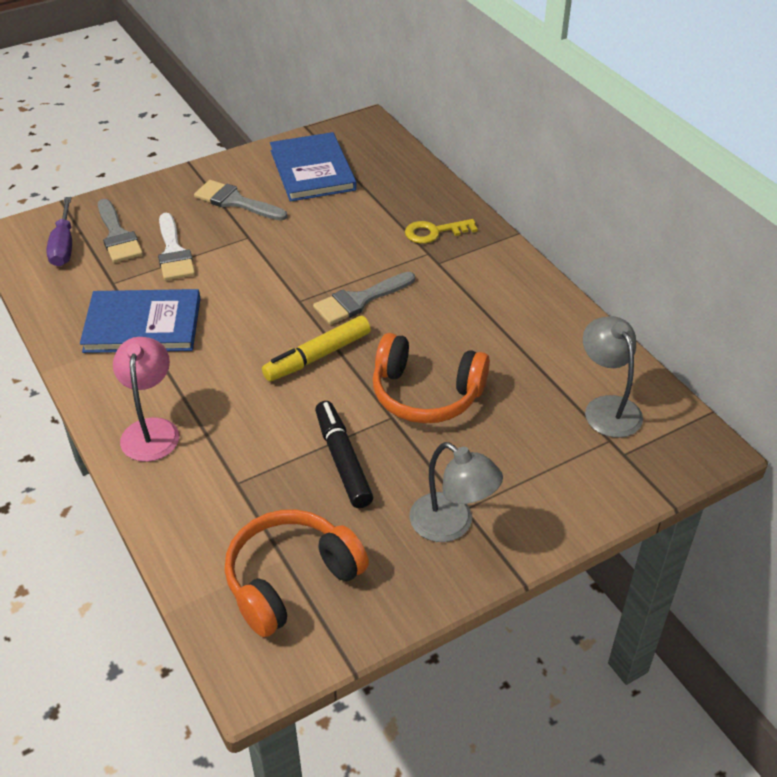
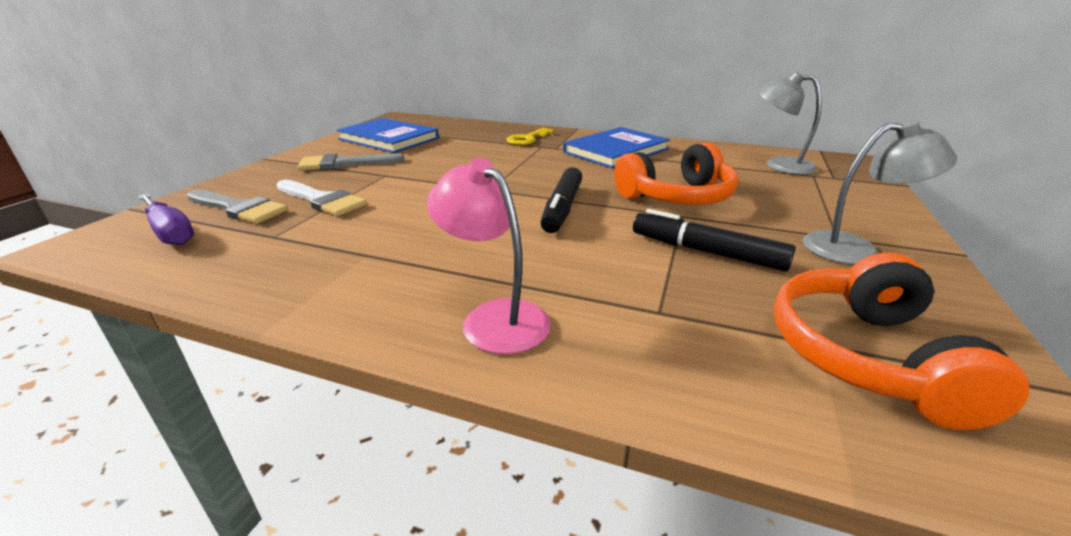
camera: 40 degrees left, 15 degrees down
(142, 325) = (355, 249): blue book -> blue book (616, 151)
(317, 356) = (562, 208): yellow marker -> black marker
(359, 300) = (537, 175): grey brush -> none

